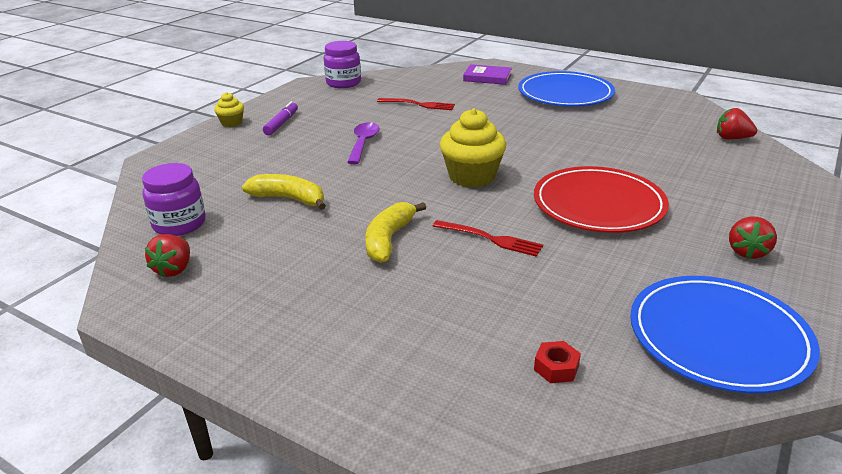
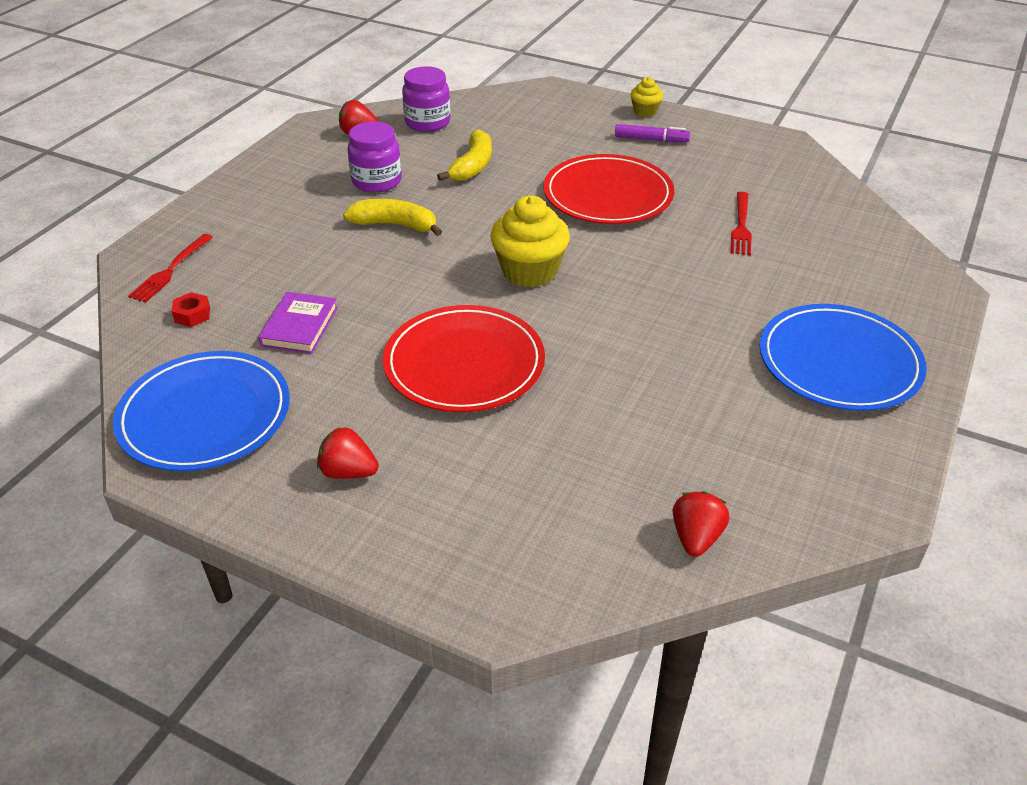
camera: 85 degrees right, 10 degrees up
(343, 83) = (798, 165): purple jar -> purple jar (376, 181)
(363, 143) = (608, 195): purple spoon -> red plate
(487, 77) = (880, 284): purple book -> purple book (299, 326)
(490, 239) = (392, 283): red fork -> red fork (171, 270)

